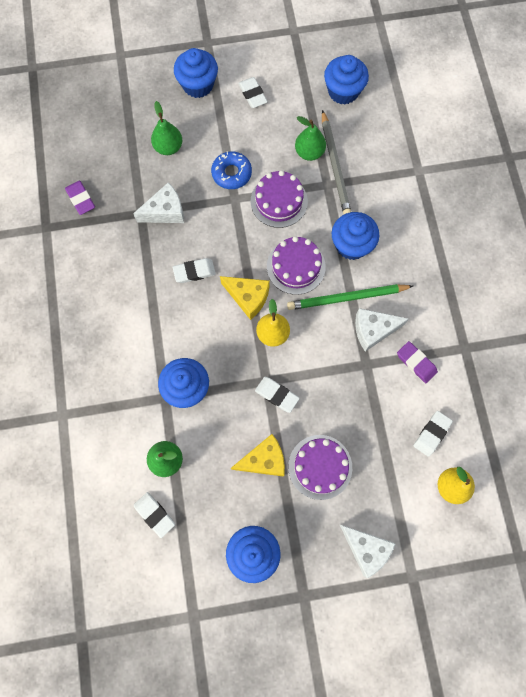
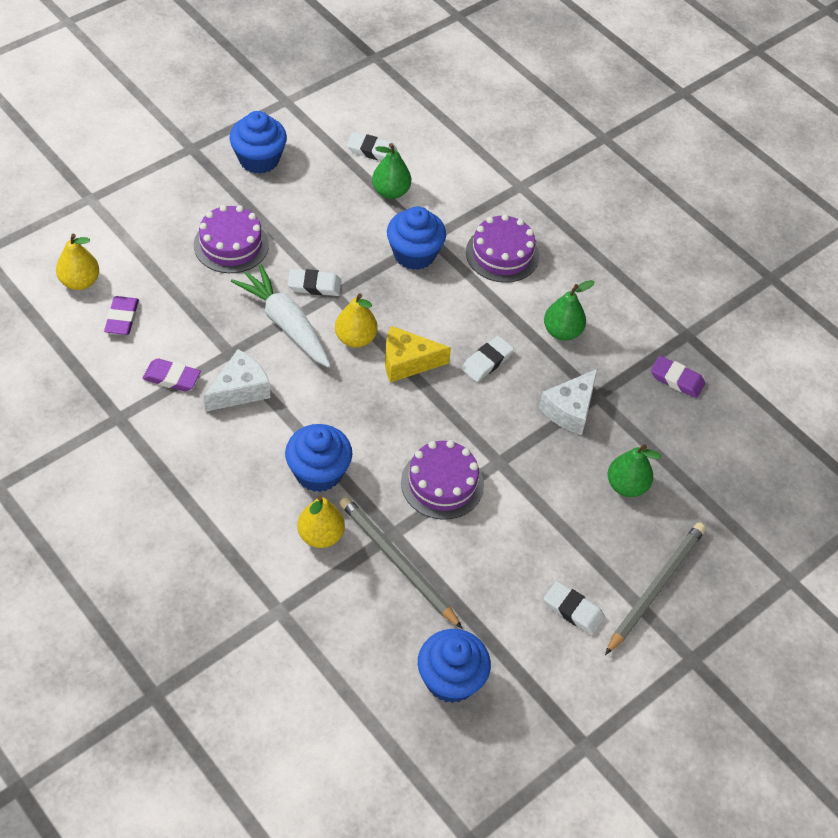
camera: 145 degrees right, 20 degrees down
(198, 85) = (655, 587): blue cupcake -> grey pencil
(231, 173) = (524, 490): blue donut -> none
(264, 460) = (293, 228): yellow cheese -> none
(296, 266) = (373, 418): purple cake -> purple cake (502, 254)
(309, 152) = (443, 565): green pear -> green pear (562, 332)
(315, 370) = (286, 324): none -> white carrot
(347, 298) = (290, 410): green pencil -> none
(366, 548) = (148, 201): white cheese -> none
(371, 203) = (320, 535): none -> yellow pear
(431, 434) = (122, 318): white eraser -> purple eraser

